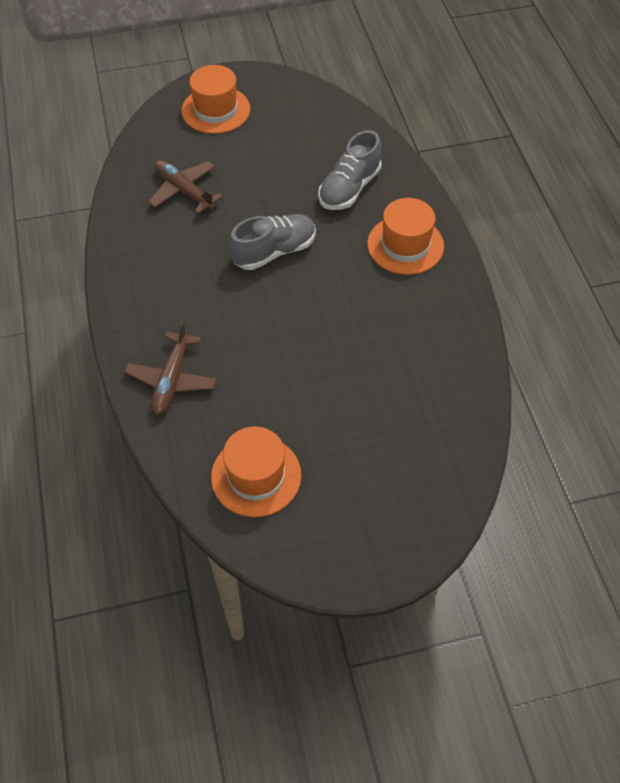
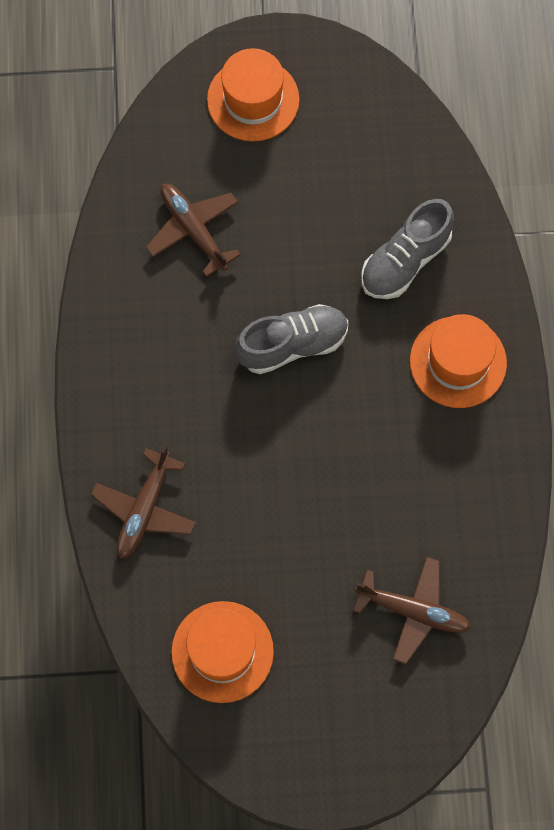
camera: 10 degrees right, 15 degrees up
(413, 420) = (413, 611): none -> brown plane

